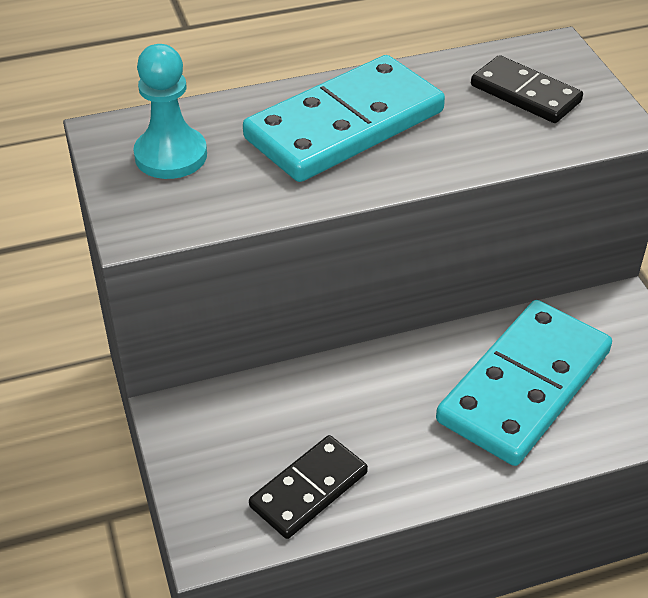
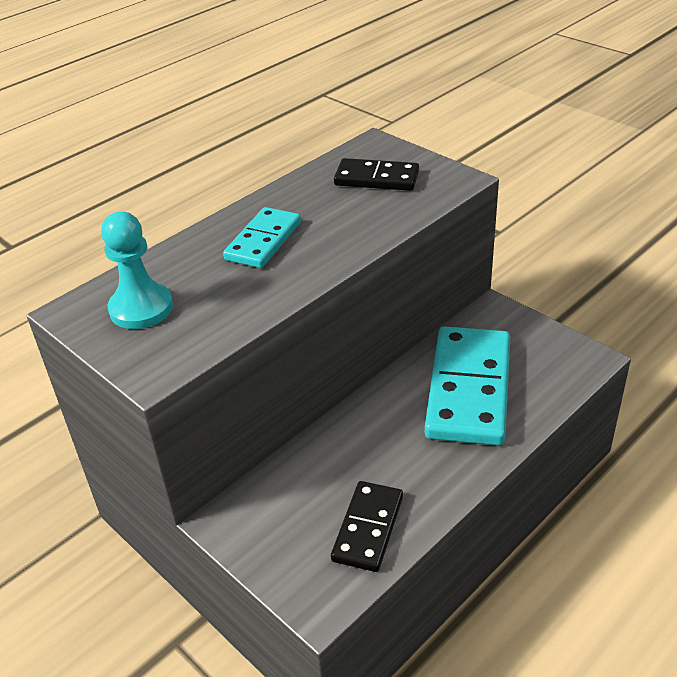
camera: 25 degrees left, 5 degrees down
(345, 125) = (263, 241): turquoise domino -> turquoise domino, size x0.56

